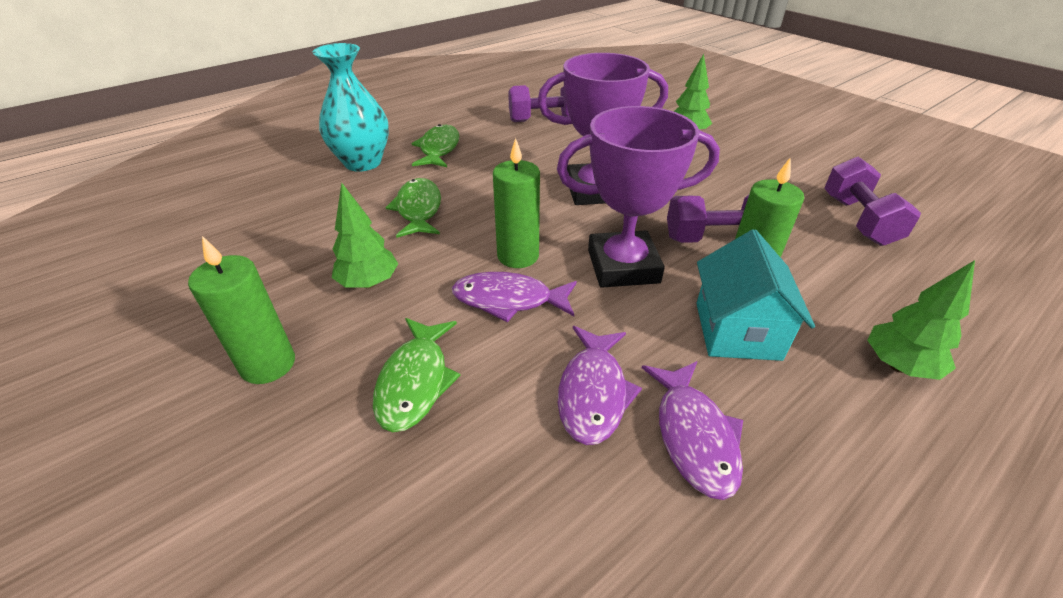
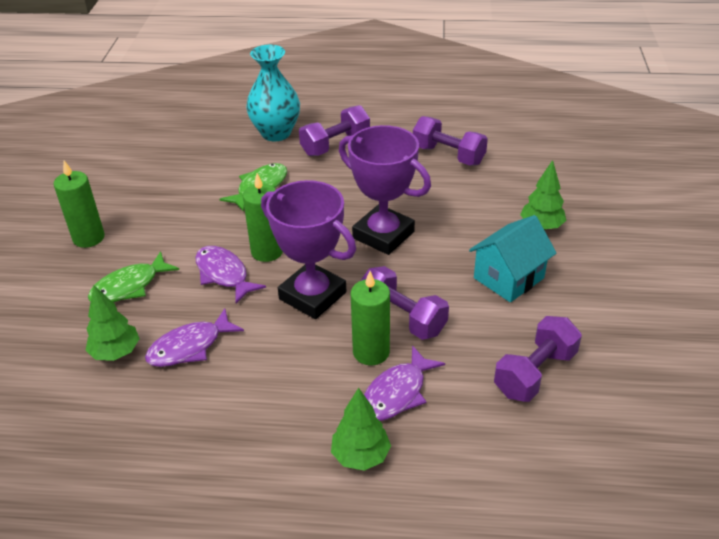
camera: 45 degrees right, 0 degrees up
(369, 283) = (176, 221): green tree -> green tree (116, 352)
(439, 149) = (335, 145): green fish -> purple dumbbell
(694, 436) = (200, 398): purple fish -> purple fish (397, 393)
(737, 330) = (309, 373): turquoise house -> turquoise house (508, 278)

